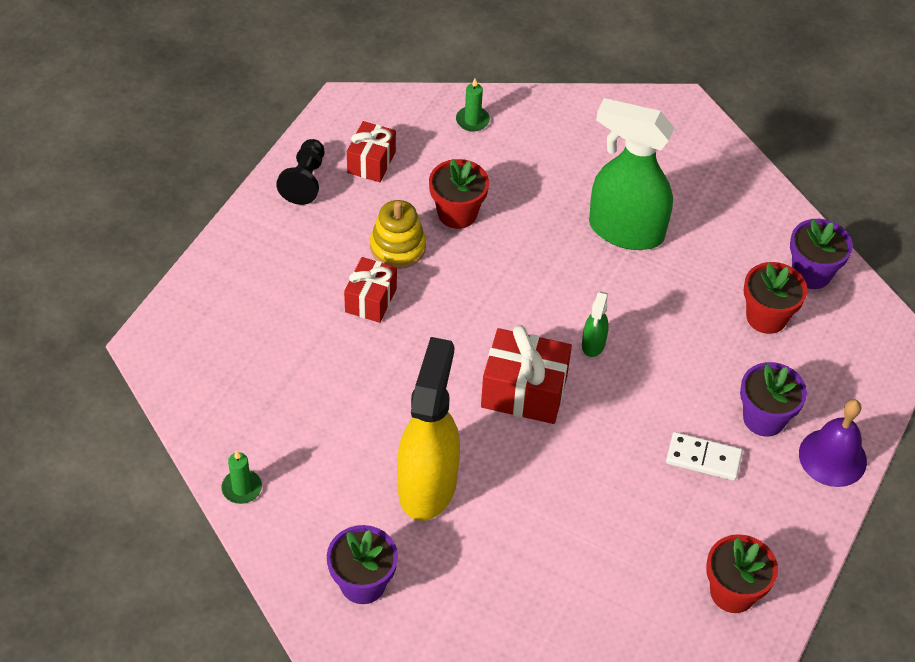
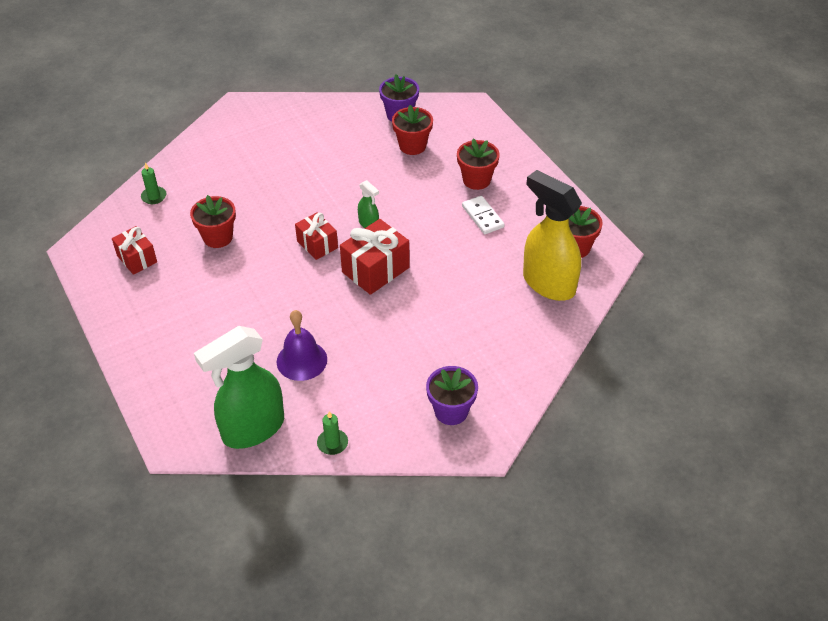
camera: 55 degrees left, 5 degrees down
(305, 181) = (117, 298): black pawn -> none
(371, 300) = (244, 309): red gift -> red gift (317, 244)
(398, 247) = (216, 277): yellow stacking toy -> none
(427, 484) = (405, 346): yellow spray bottle -> yellow spray bottle (548, 283)
(625, 230) = (302, 171): green spray bottle -> green spray bottle (252, 429)
(703, 458) = (483, 216): white domino -> white domino turned 75 degrees counterclockwise
(764, 418) = (476, 180): purple flower pot -> red flower pot
(832, 457) = (521, 167): purple bell -> purple bell (301, 360)

